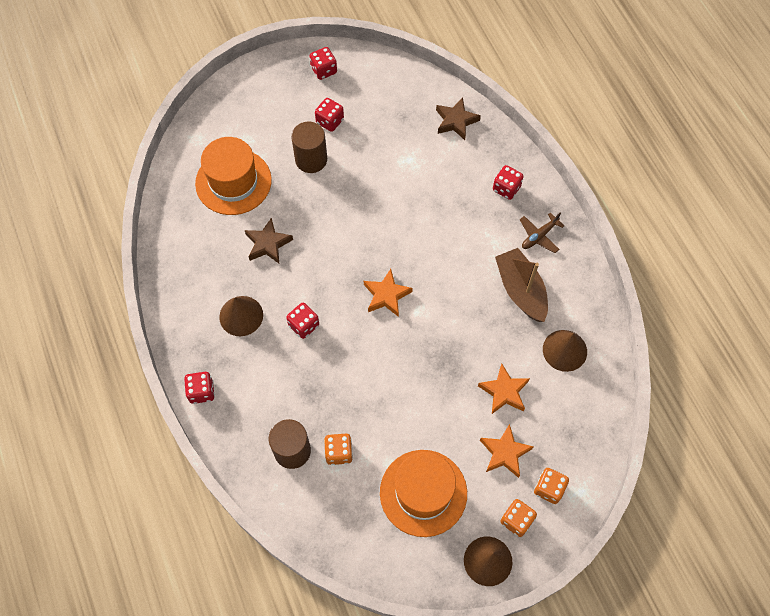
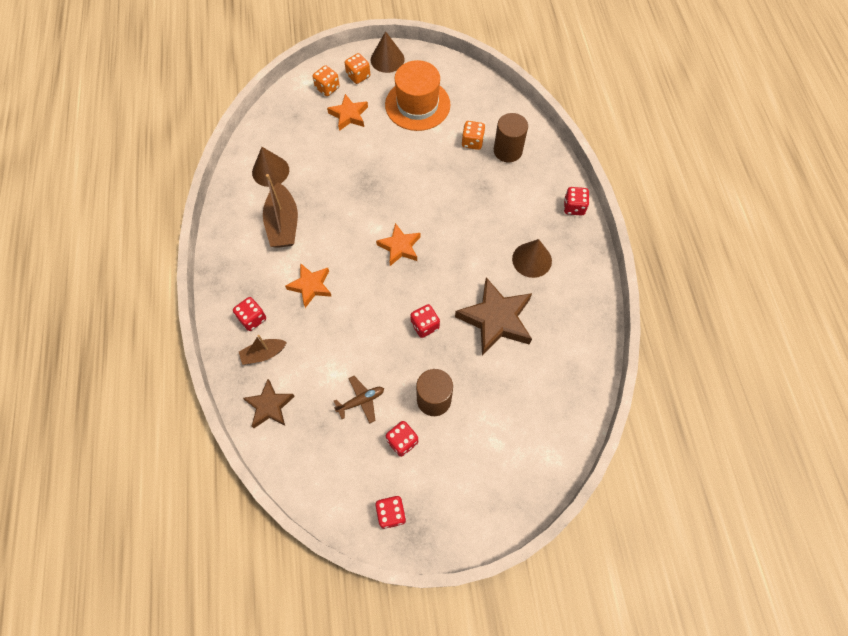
camera: 165 degrees left, 0 degrees up
(233, 182) = (519, 394): orange hat -> none
(268, 244) = (496, 319): brown star -> brown star, size x1.67
(304, 325) = (478, 239): red dice -> red dice (425, 325)
(481, 160) = (263, 354): none -> brown boat
(504, 391) = (331, 153): orange star -> orange star (311, 286)
(539, 236) = (245, 266): brown plane -> brown plane (361, 401)

